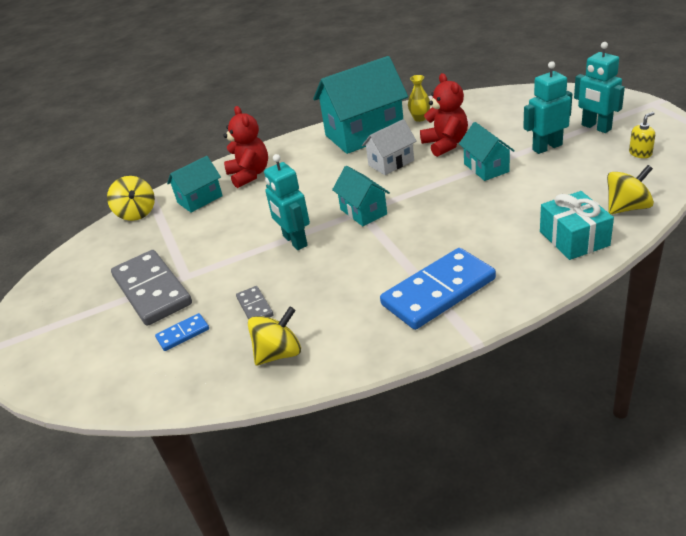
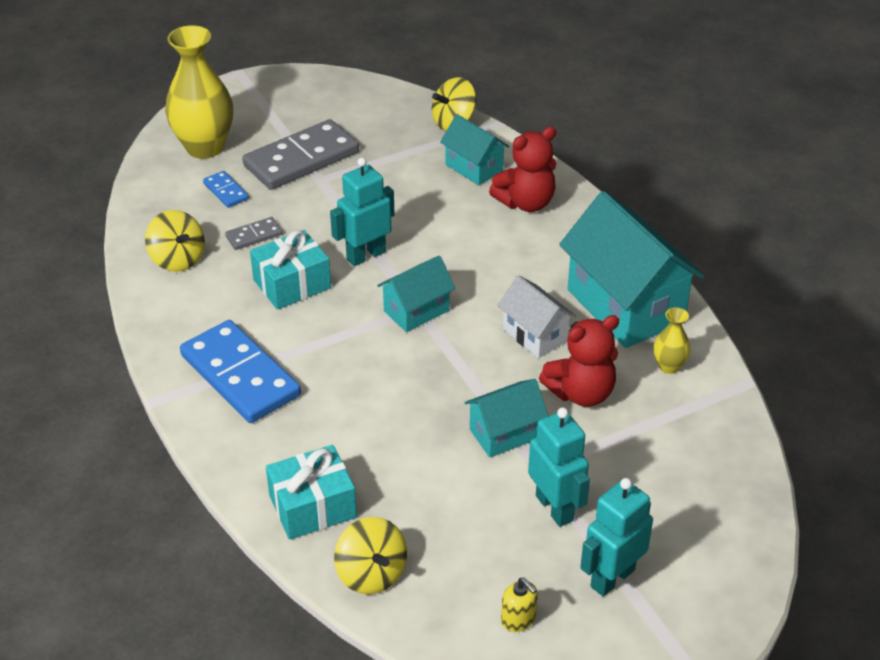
camera: 80 degrees right, 5 degrees up
(104, 359) = (204, 147): none -> yellow vase
(324, 276) = (292, 284): none -> turquoise gift

